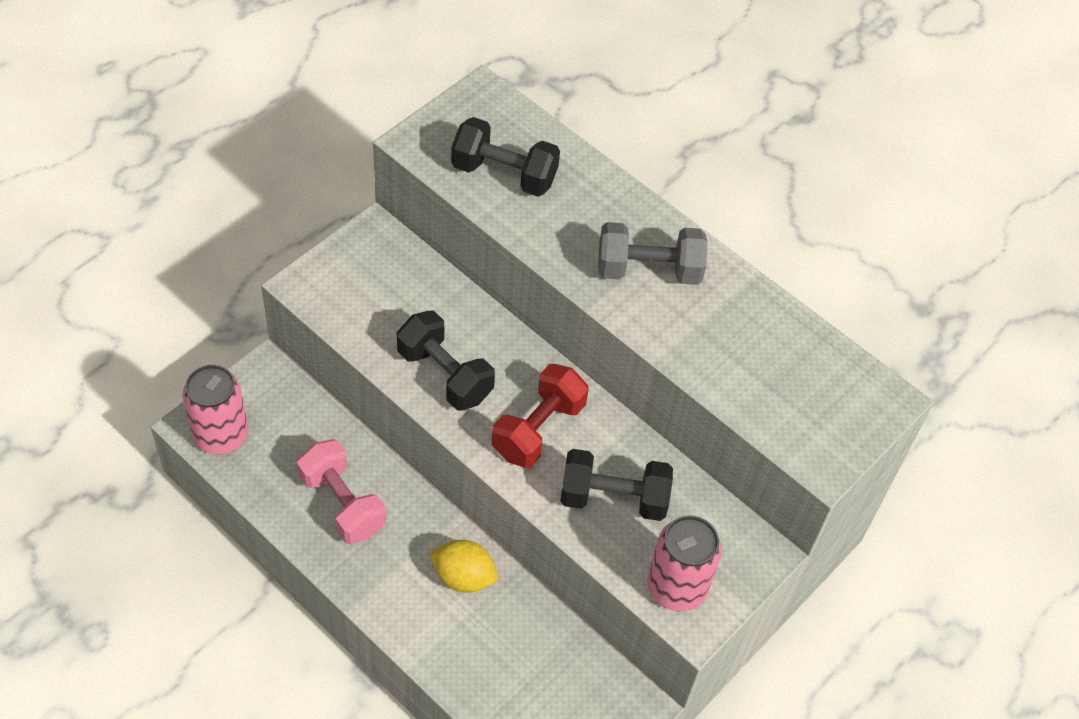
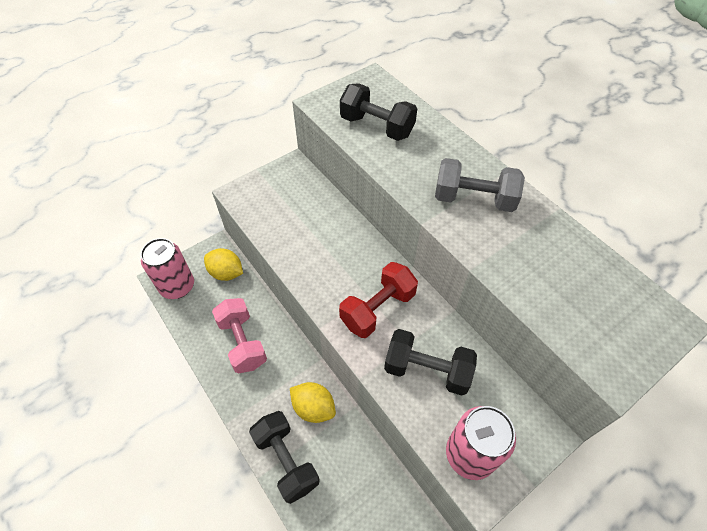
camera: 15 degrees right, 0 degrees up
(291, 406) = (226, 273): none -> yellow lemon
(445, 375) = (318, 262): black dumbbell -> black dumbbell (286, 460)

